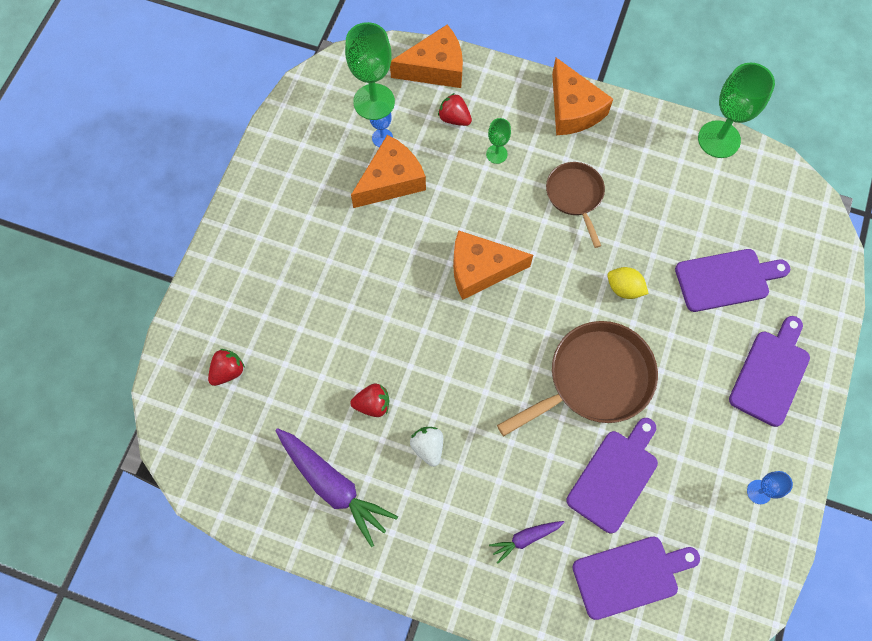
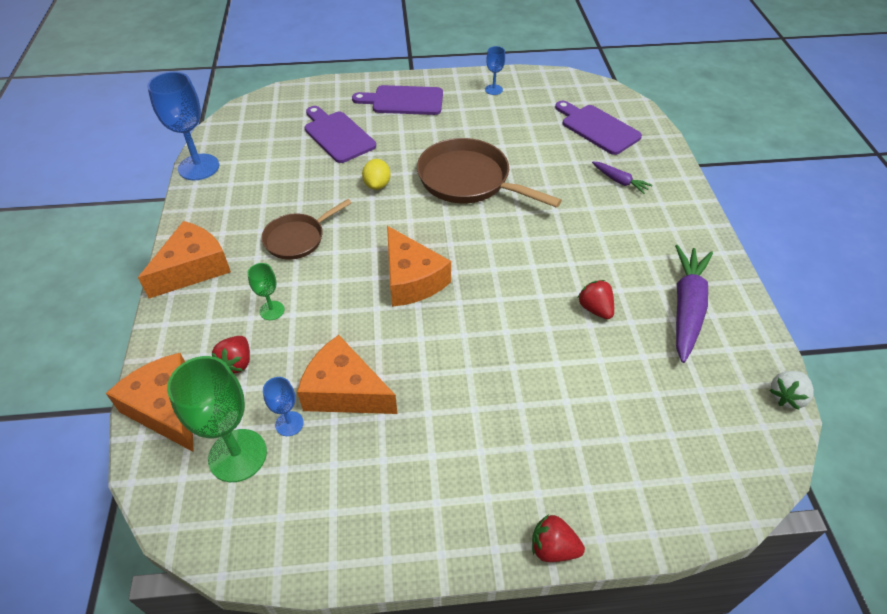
camera: 115 degrees left, 20 degrees down
(228, 371) = (659, 447): red strawberry -> red strawberry (553, 548)
(428, 447) = (600, 257): white strawberry -> white strawberry (786, 397)
(615, 476) = (536, 151): purple cutting board -> none
(719, 139) = (198, 167): green goblet -> blue goblet

